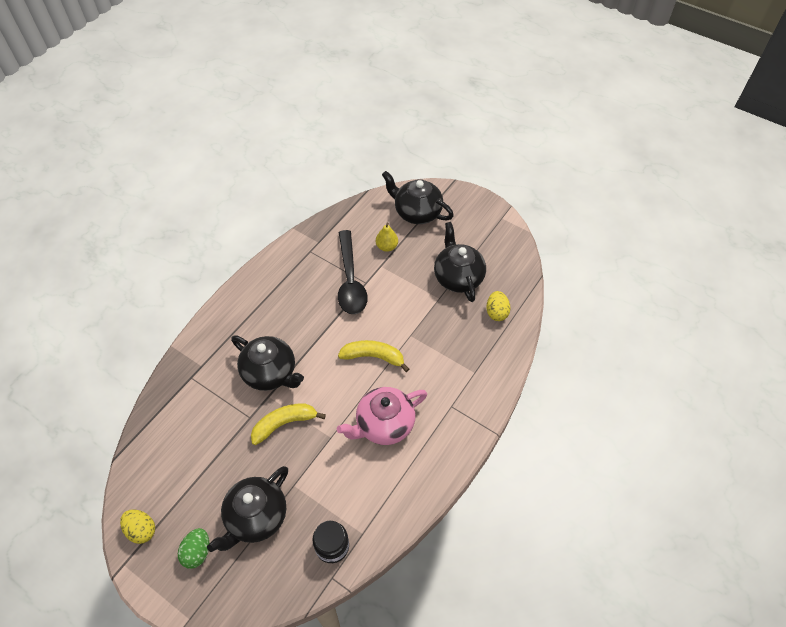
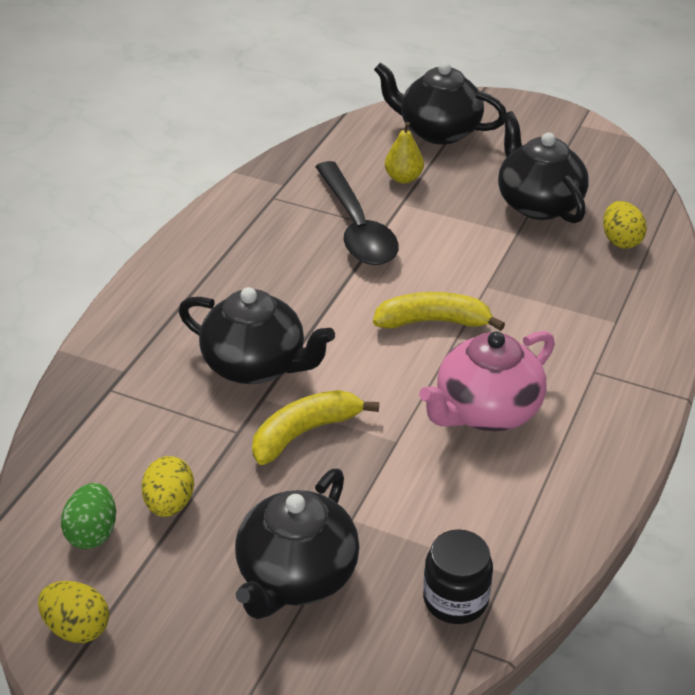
camera: 10 degrees left, 15 degrees down
(197, 552) = (199, 646): green egg -> green egg (93, 533)
(204, 459) = (170, 504): none -> yellow egg

